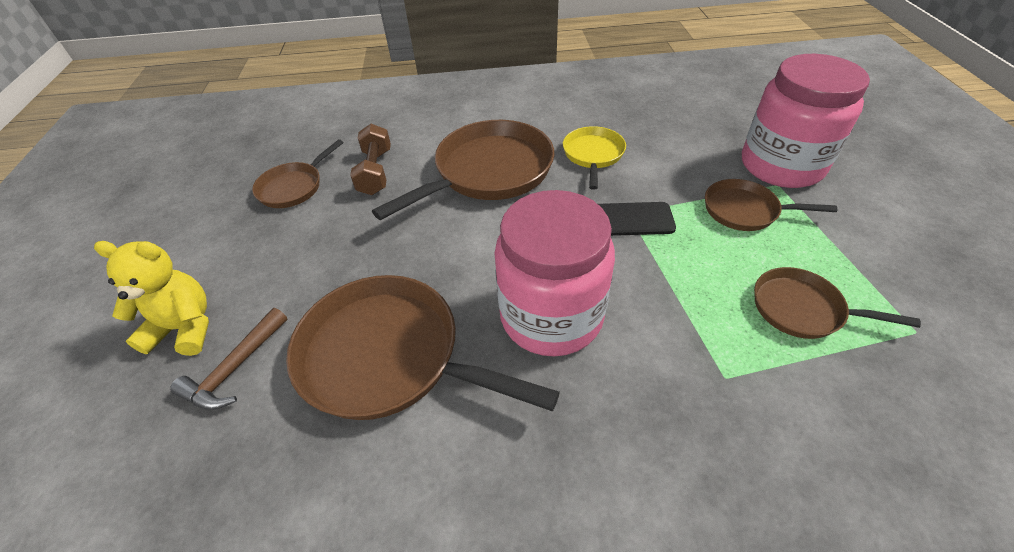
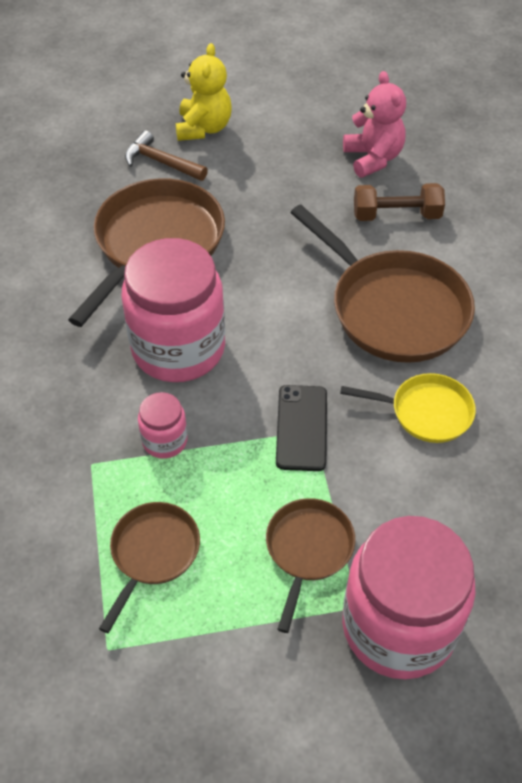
camera: 90 degrees right, 5 degrees up
(294, 187) = (373, 158): brown pan -> pink teddy bear
(673, 314) = (165, 440): none -> pink jar

